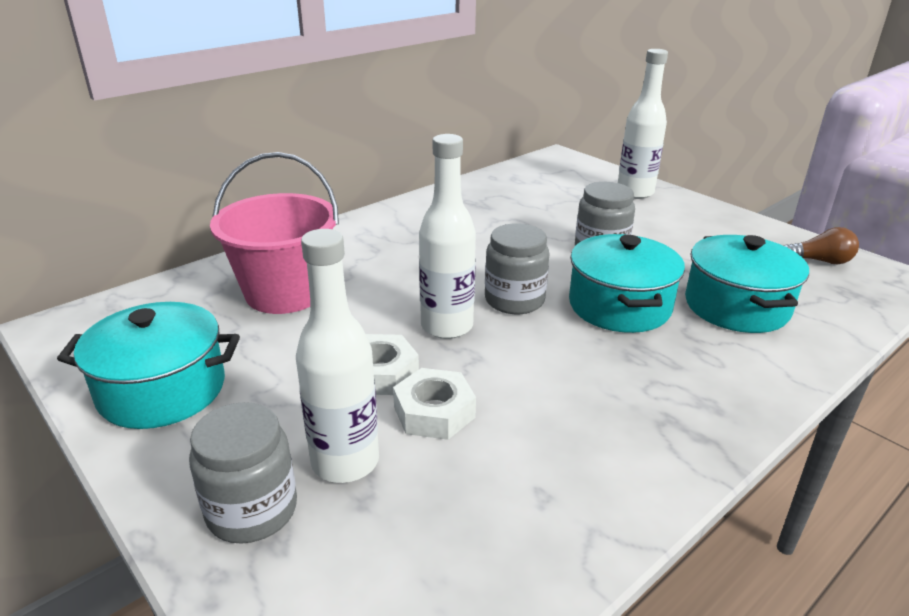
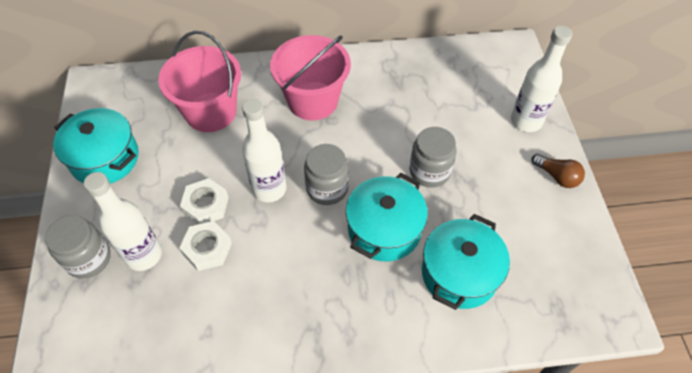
camera: 35 degrees right, 25 degrees up
(407, 244) = (313, 101): none -> pink bucket
(820, 261) = (578, 268): brown light bulb -> brown light bulb (557, 176)

